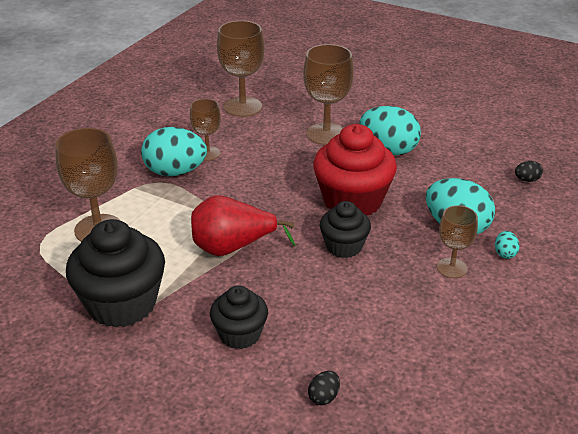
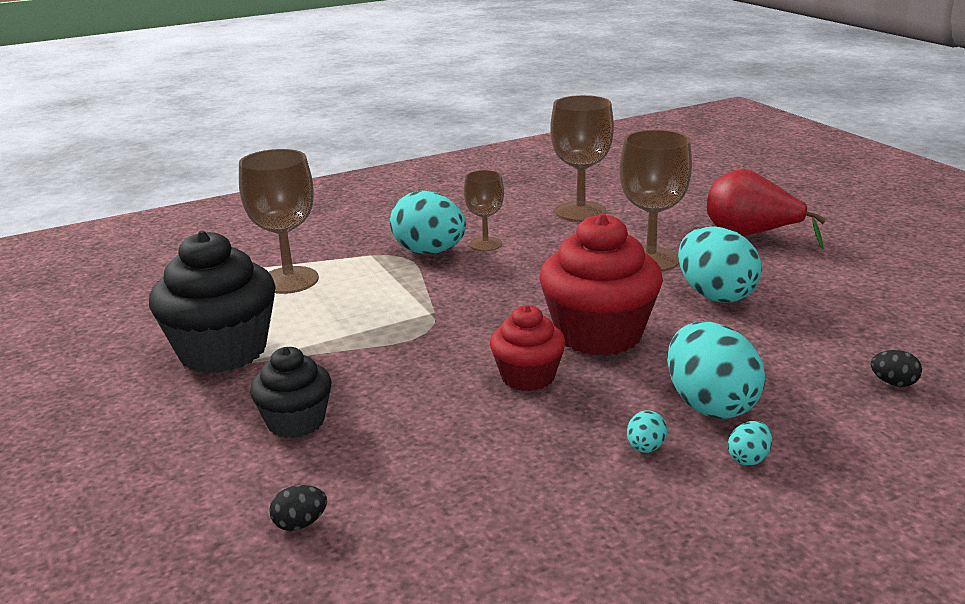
camera: 35 degrees right, 10 degrees down
(233, 248) = (398, 337): red pear -> red pear (751, 236)
(344, 246) = (528, 377): black cupcake -> red cupcake
(452, 268) = (645, 448): brown goblet -> turquoise egg

